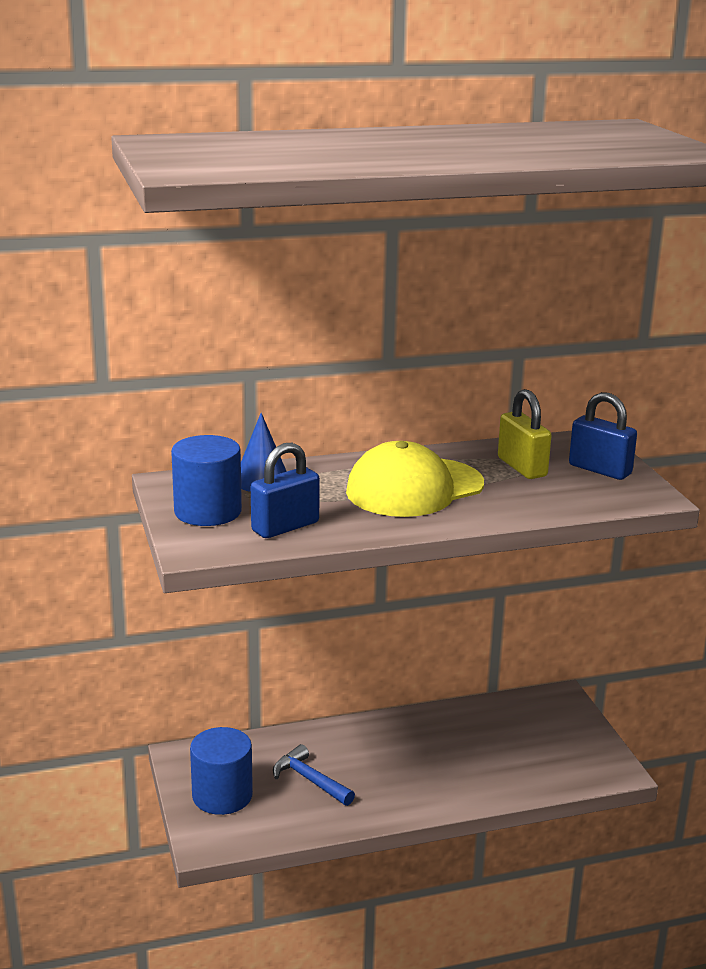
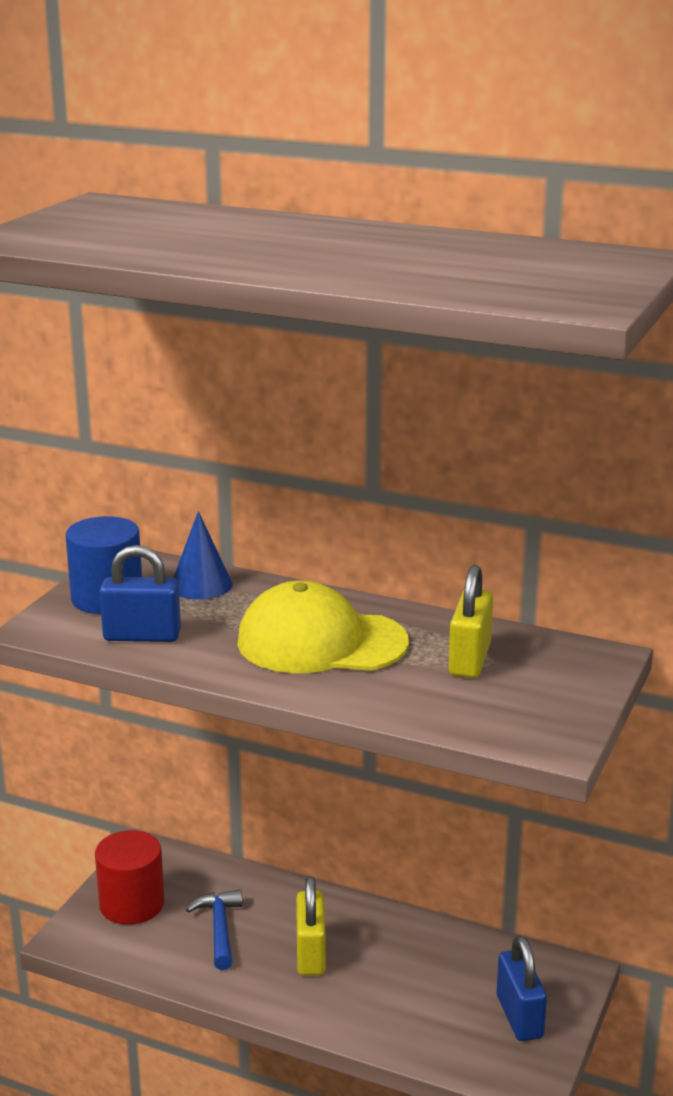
camera: 40 degrees right, 0 degrees up
(222, 795) = (132, 904): blue cylinder -> red cylinder
(393, 765) = (311, 954): none -> yellow padlock
(600, 470) = (551, 693): blue padlock -> blue padlock (519, 1017)

